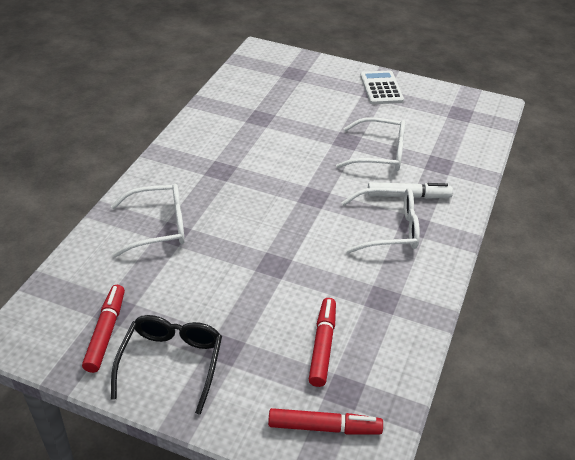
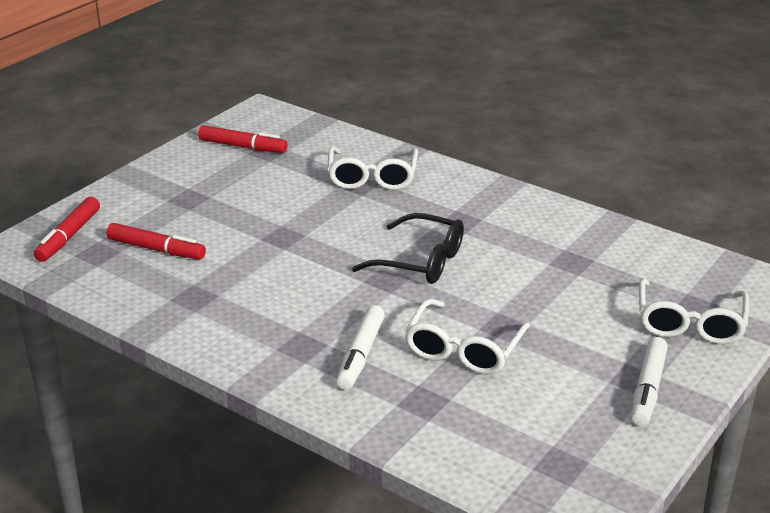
camera: 105 degrees right, 10 degrees down
(171, 363) = (189, 173): black glasses -> black glasses (420, 261)
(381, 88) = (648, 388): white calculator -> white marker
(388, 229) = (304, 324): white glasses -> white glasses (690, 323)

